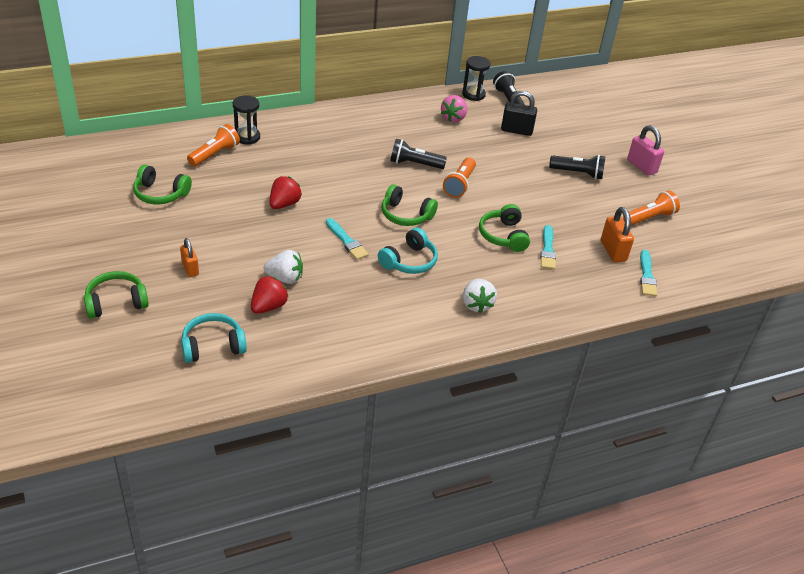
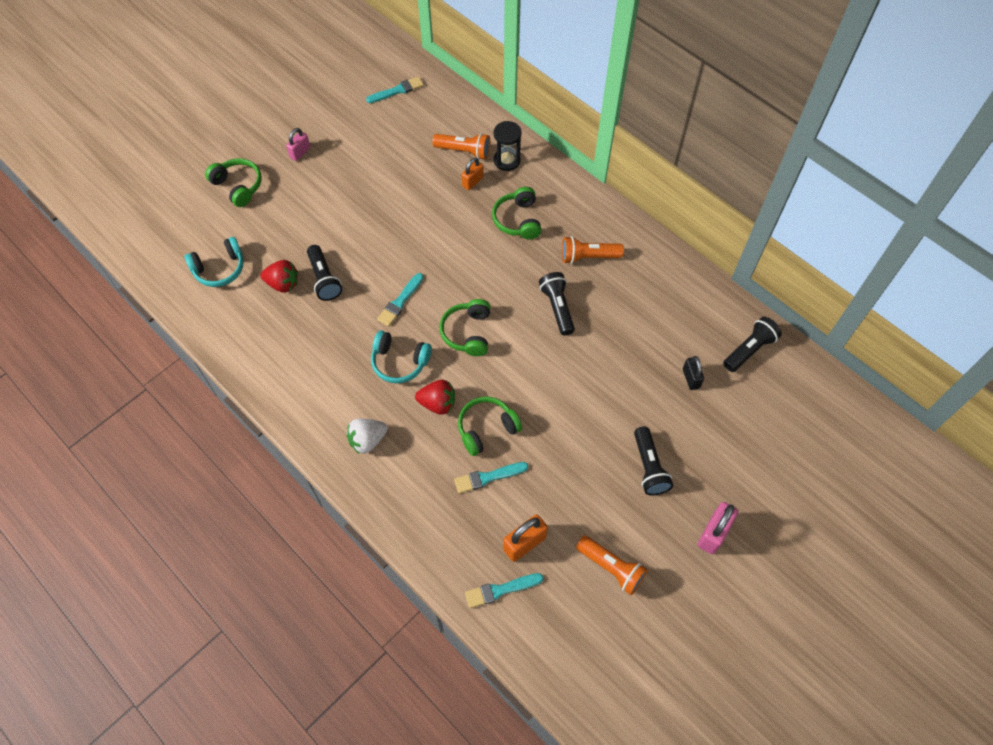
camera: 70 degrees right, 20 degrees up
(103, 166) = (397, 90): none -> turquoise brush
(115, 248) = (300, 153): none -> pink padlock
(160, 194) = (384, 144): green headphones -> green headphones (518, 220)
(190, 269) = (301, 211): orange padlock -> orange padlock (472, 182)
(213, 346) = (220, 269): turquoise headphones -> turquoise headphones turned 105 degrees clockwise
(284, 204) = (424, 233): red strawberry -> red strawberry (437, 403)
(285, 278) = (324, 279): white strawberry -> black flashlight
(453, 118) = (669, 310): pink strawberry -> none
(459, 184) = (549, 360): orange flashlight -> orange flashlight (588, 257)
(473, 94) = (732, 312): black hourglass -> none
(516, 130) = (691, 378): black padlock -> black padlock, size x0.66

